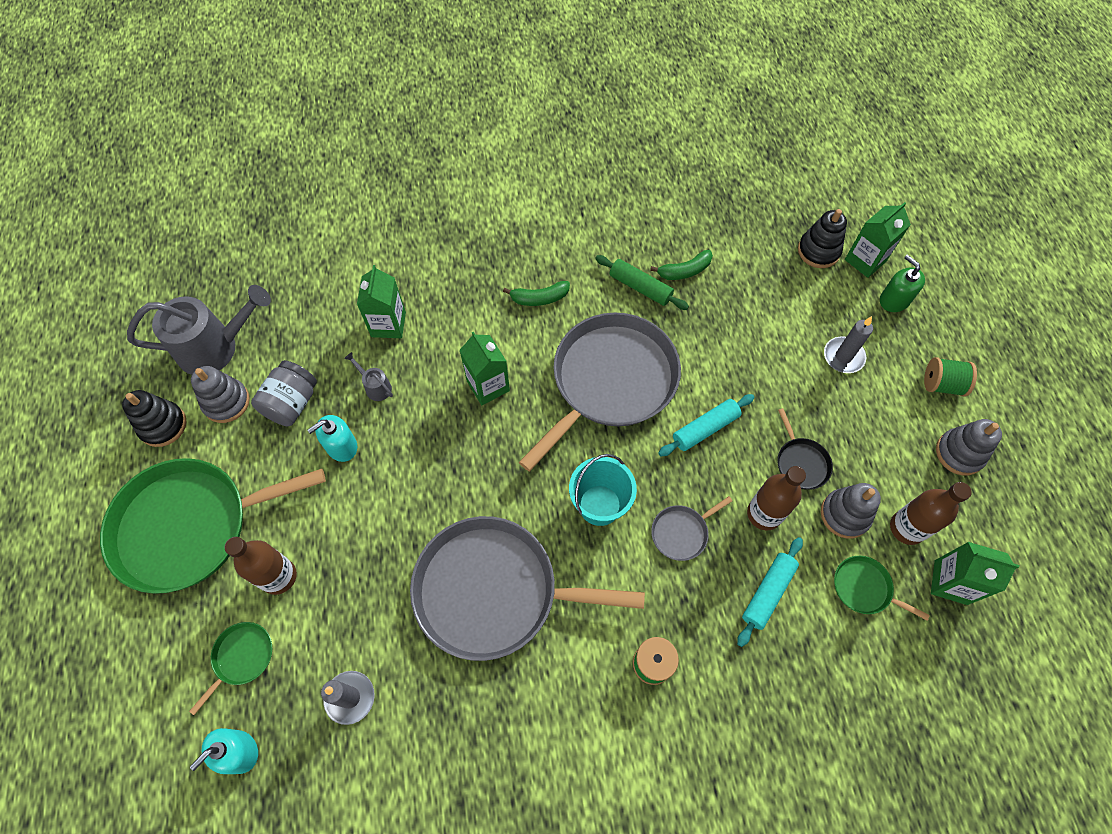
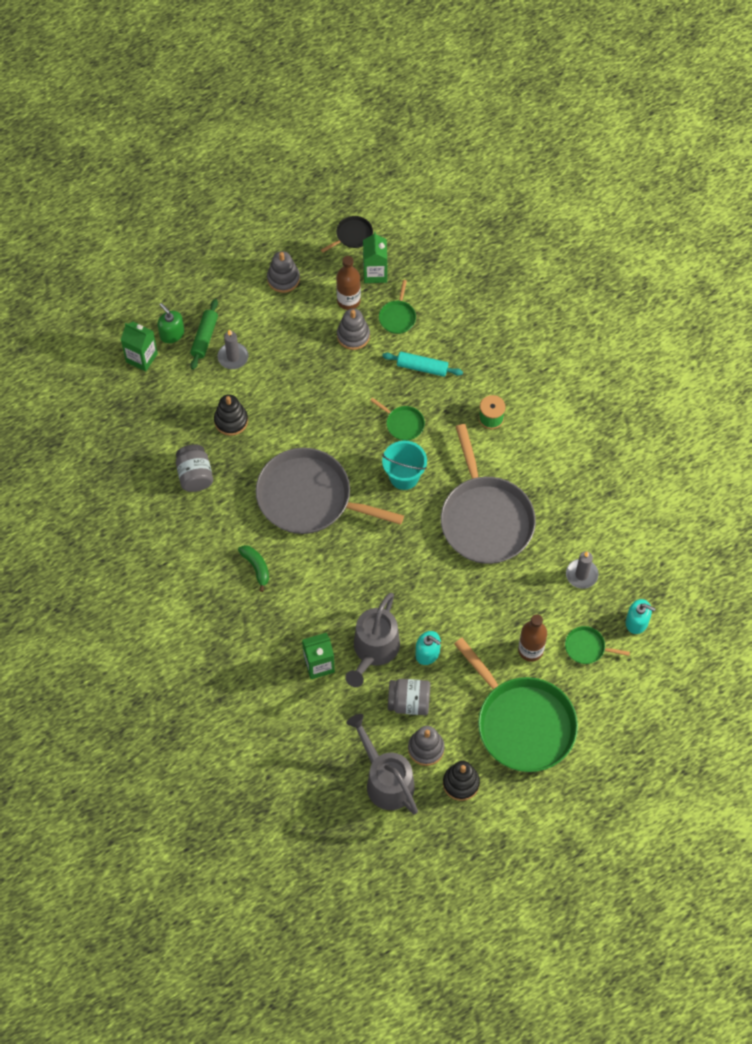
camera: 110 degrees left, 0 degrees up
(375, 386) = (373, 651): grey watering can -> grey watering can, size x2.33
(488, 386) = (343, 576): green carton -> none
(640, 287) = (221, 501): green rolling pin -> green rolling pin (204, 337)
(681, 532) = (403, 424): grey pan -> green pan
(684, 271) = (195, 475): green banana -> grey jar
(705, 428) = (323, 429): turquoise rolling pin -> none
(764, 514) = (371, 380): brown bottle -> none
(801, 462) = (326, 367): black pan -> black pan (352, 235)
(818, 251) = (143, 390): black stacking toy -> black stacking toy (231, 420)
(894, 300) = (172, 333): green soap dispenser -> green soap dispenser turned 105 degrees clockwise
(942, 384) = (233, 295): green spool -> none

